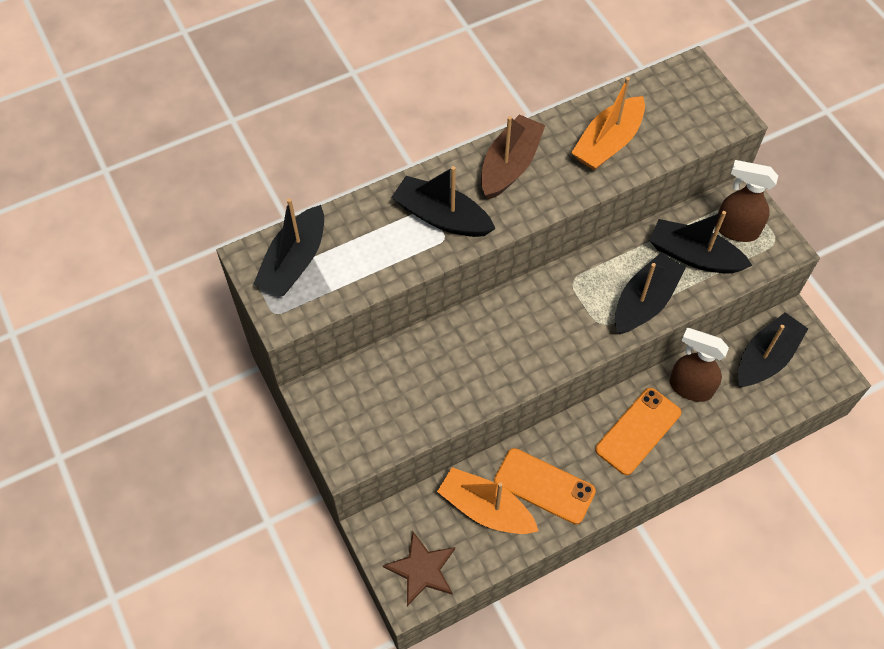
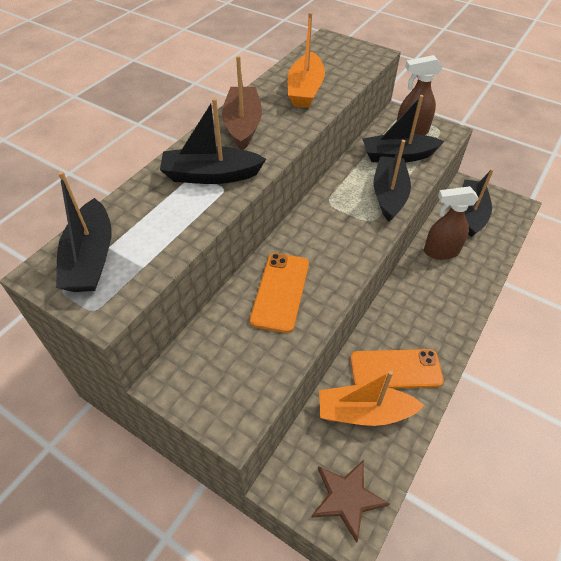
camera: 30 degrees left, 10 degrees down
(638, 431) = (430, 296): orange phone -> orange phone (280, 291)

